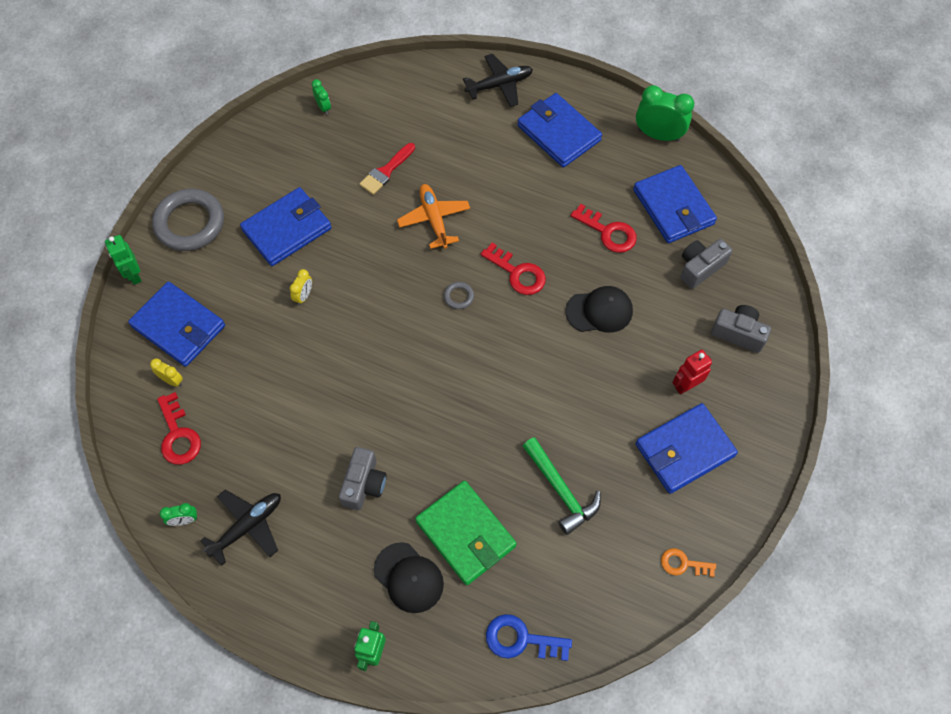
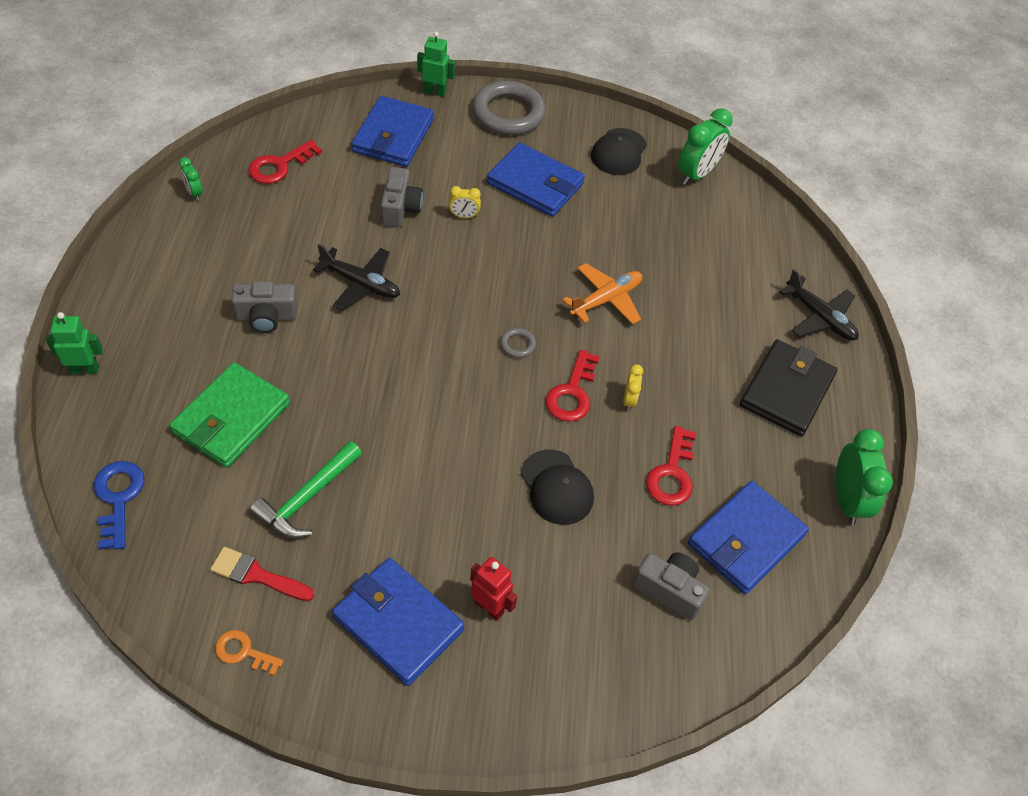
camera: 65 degrees right, 10 degrees down
(134, 275) = (435, 92): green robot -> green robot turned 60 degrees clockwise
(172, 380) = (334, 146): yellow clock -> yellow clock (629, 400)
(248, 526) = (198, 239): black plane -> black plane (361, 284)
(323, 107) = (696, 174): green clock -> green clock, size x1.97
(386, 171) = (645, 244): red brush -> red brush (257, 575)
(409, 577) = (171, 380): black cap -> black cap (619, 152)
(558, 133) = (786, 391): blue wallet -> black wallet
(683, 564) = (243, 652): orange key -> orange key turned 60 degrees counterclockwise
(738, 333) = (590, 657): grey camera -> grey camera (400, 208)

